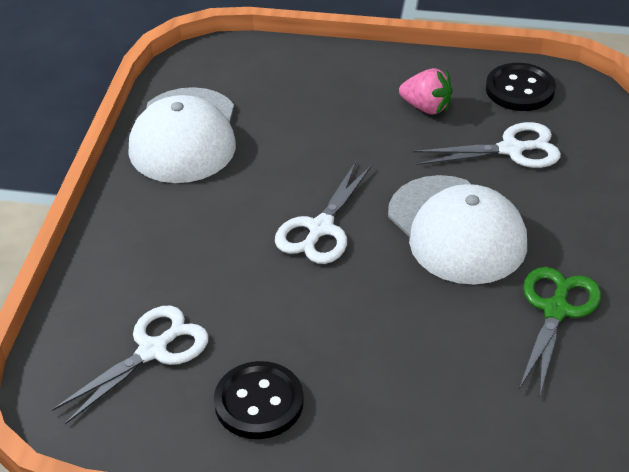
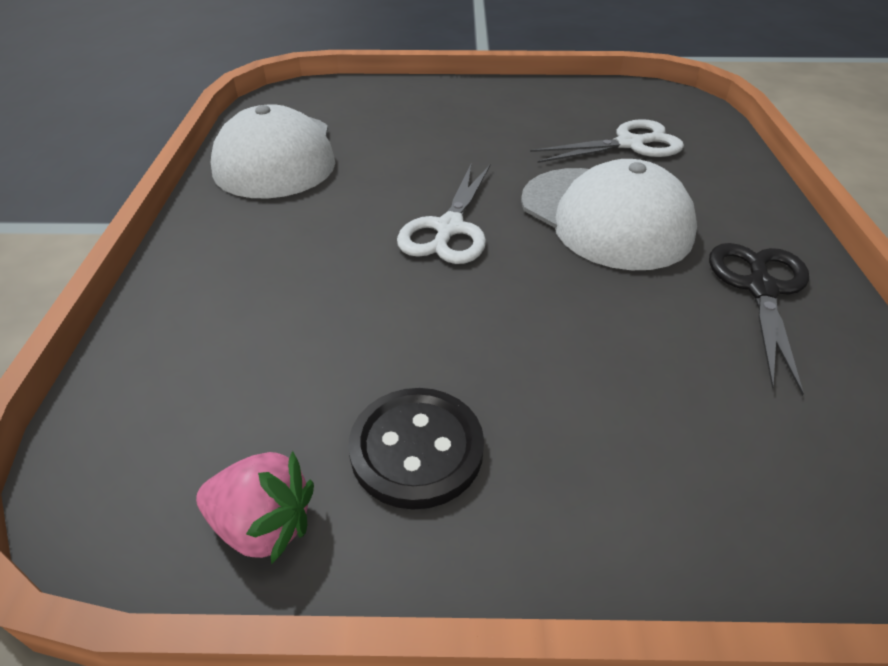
camera: 10 degrees left, 0 degrees up
(152, 350) = (250, 391): white scissors -> none
(426, 107) = (528, 117): pink strawberry -> pink strawberry (264, 525)
(520, 89) = (614, 99): black button -> none
(556, 310) = (760, 289): green scissors -> black scissors

